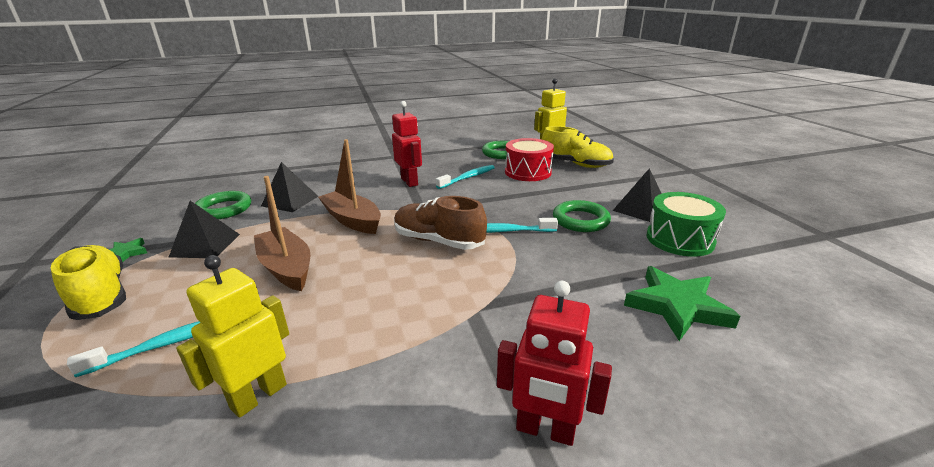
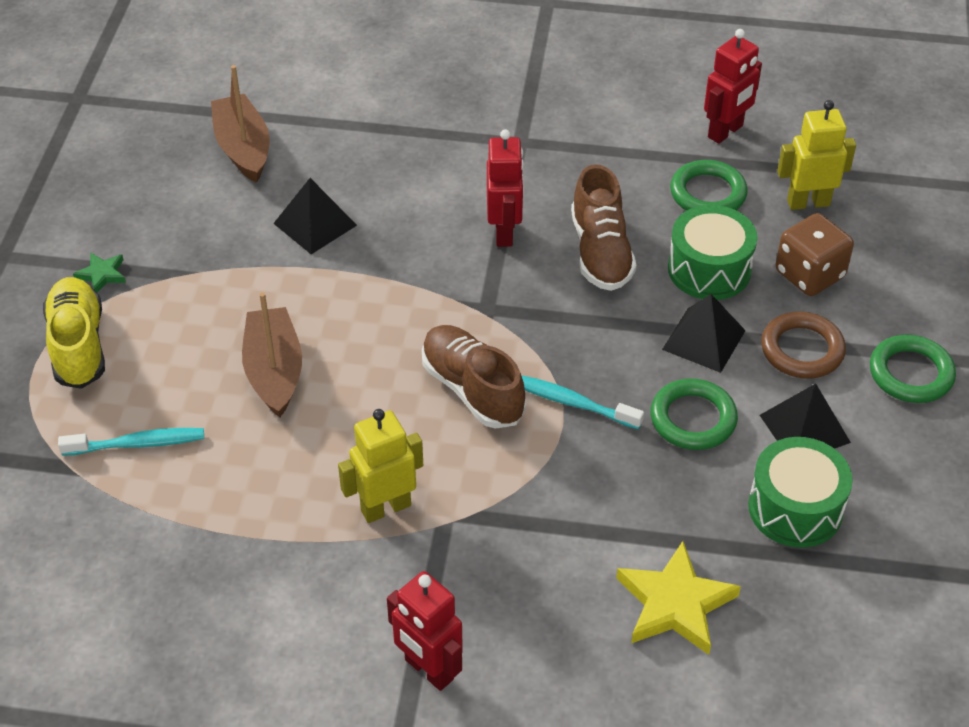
camera: 25 degrees right, 20 degrees up
(205, 245) = (191, 291): black pyramid -> black pyramid (703, 340)
(224, 209) = (224, 214): green ring -> green ring (911, 373)
(258, 396) = (208, 538): yellow robot -> yellow robot (385, 507)
(352, 220) = (383, 303): brown boat -> brown boat (243, 148)
(468, 178) = (601, 252): turquoise toothbrush -> brown shoe
(491, 138) = (726, 132): none -> red robot
(528, 172) = (709, 269): red drum -> green drum
(575, 164) = (809, 274): yellow shoe -> brown dice
(602, 185) = (802, 350): none -> brown ring
(677, 306) = (675, 603): green star -> yellow star

